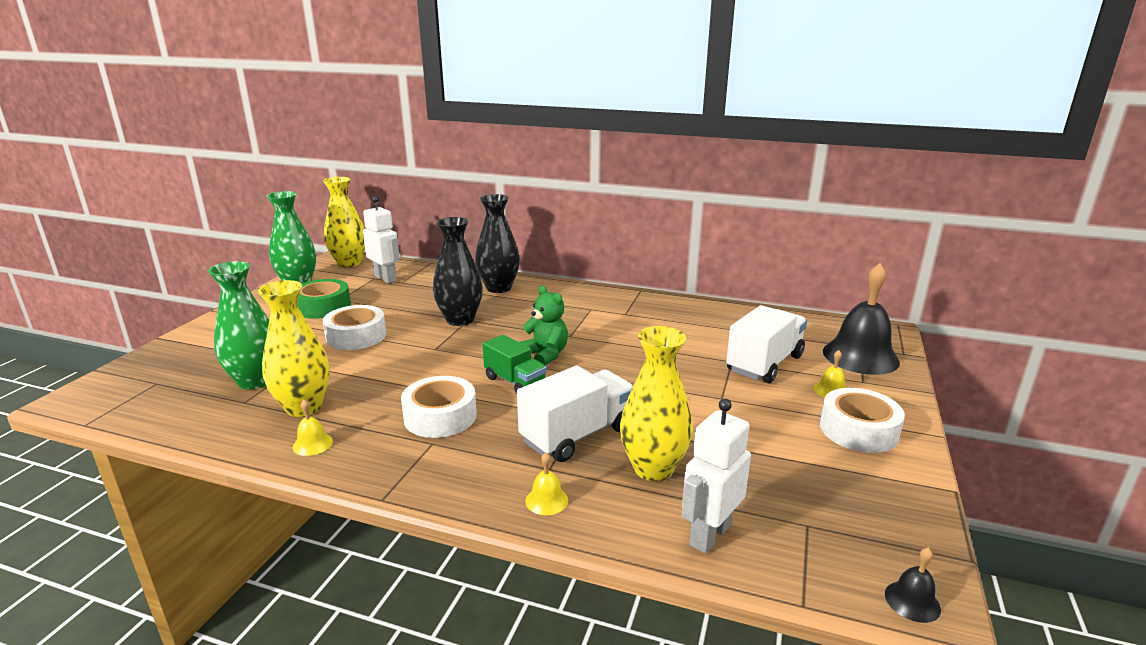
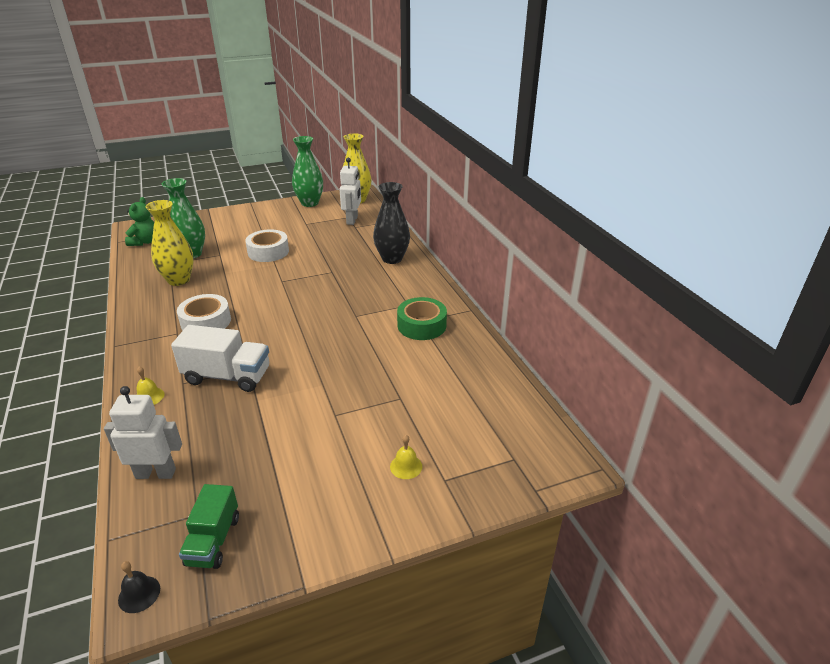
camera: 50 degrees right, 10 degrees up
(312, 444) = (147, 301): yellow bell -> none
(323, 307) = (291, 225): green tape -> green tape (421, 325)
(460, 320) = (328, 269): black vase -> none
(515, 382) = (270, 325): green truck -> green truck (213, 540)
(545, 355) = (317, 319): green teddy bear -> green teddy bear (145, 242)
(653, 469) = (213, 421): yellow vase -> none
(764, 364) = (414, 415): white truck -> none
(858, 430) = (353, 502): white tape -> none
(860, 356) = (494, 464): black bell -> none

